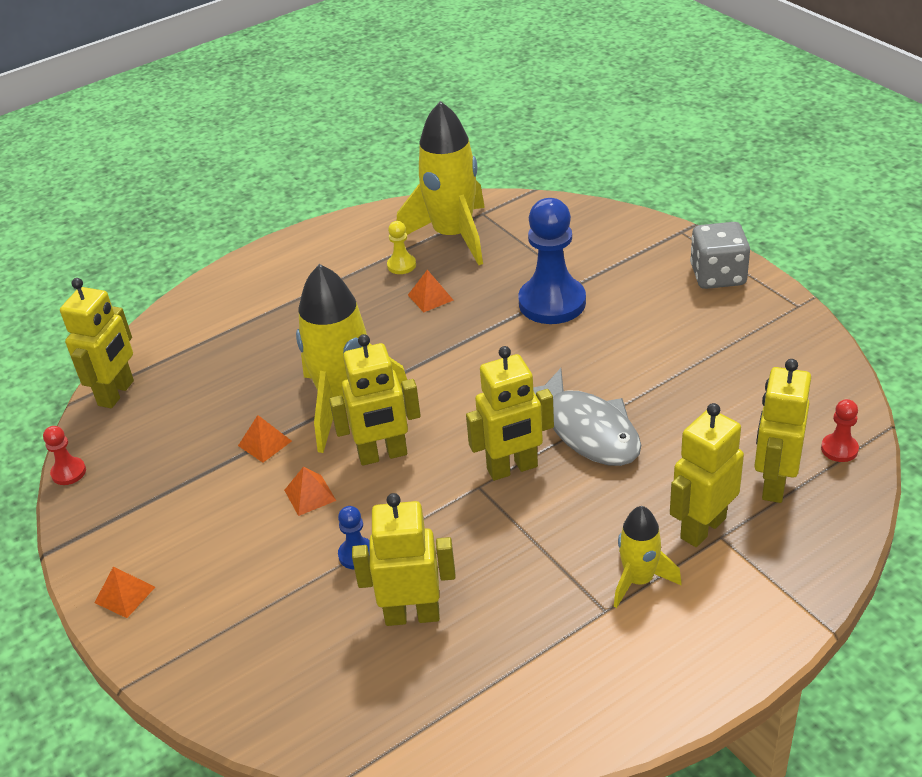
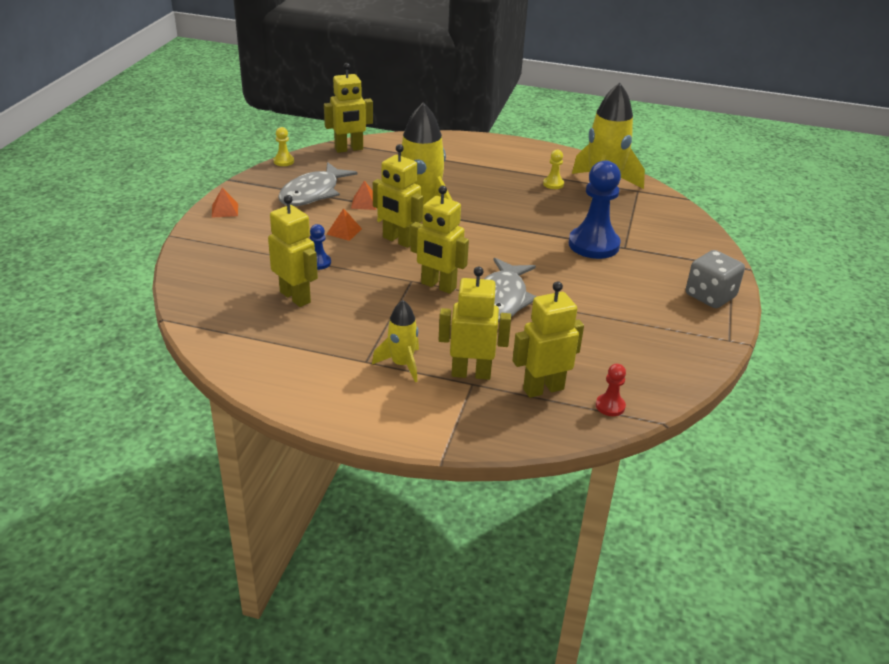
camera: 45 degrees right, 5 degrees down
(69, 472) = (283, 161): red pawn -> yellow pawn
(185, 481) = (313, 193): none -> grey fish
(430, 297) = (540, 204): orange pyramid -> none

